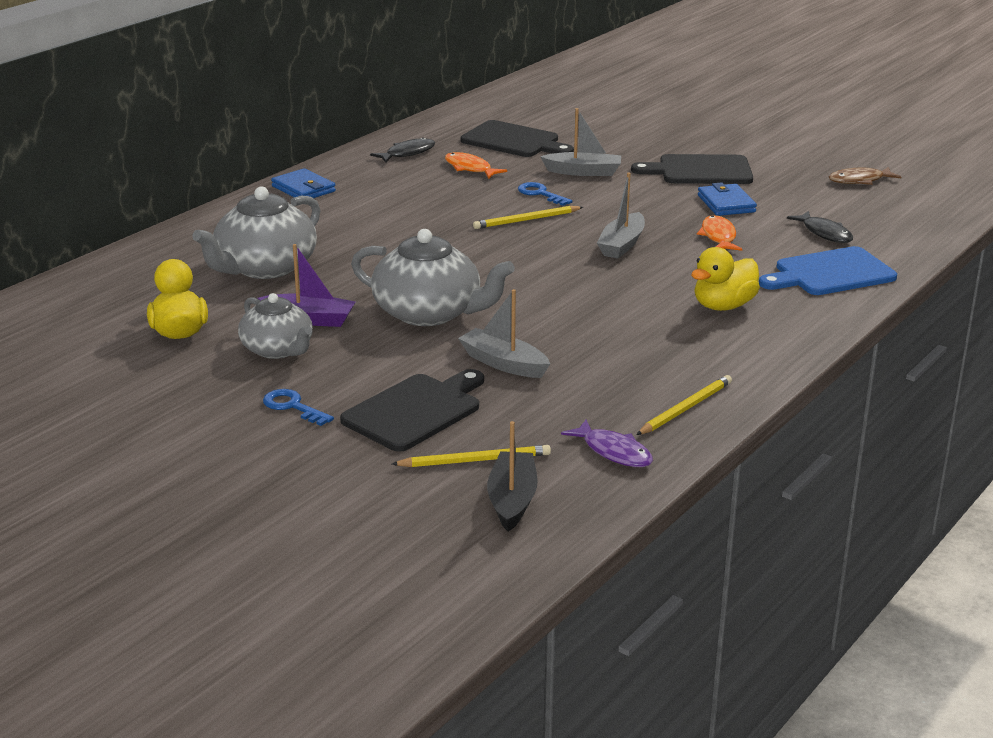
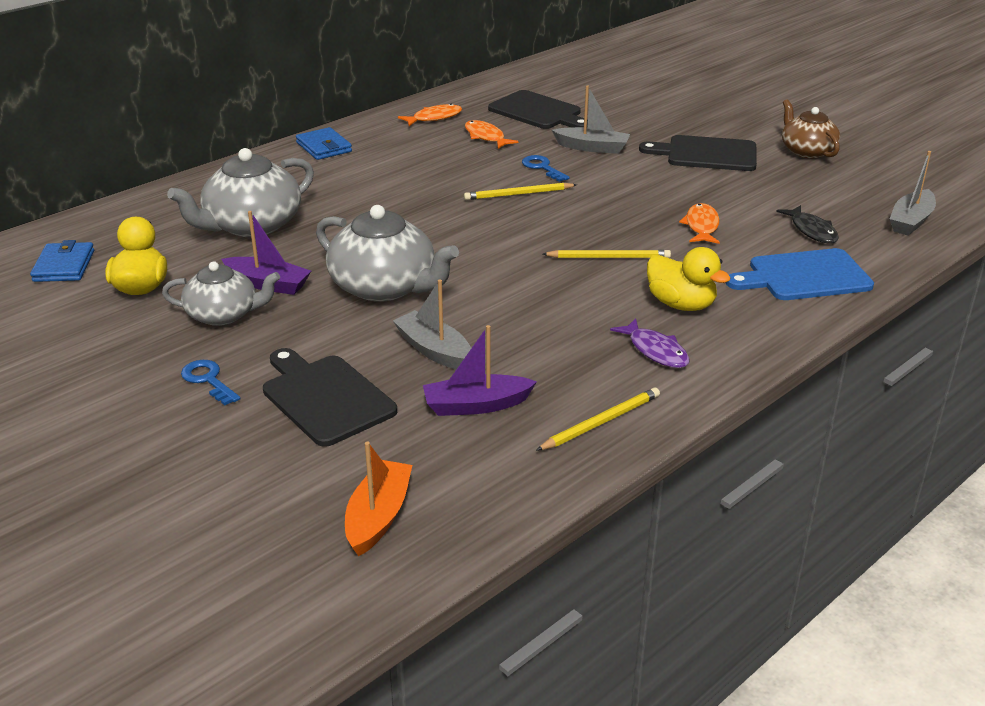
camera: 10 degrees right, 5 degrees up
(278, 349) = (223, 314): grey teapot -> grey teapot turned 60 degrees counterclockwise
(407, 153) = (434, 118): black fish -> orange fish
(416, 411) = (325, 397): black cutting board -> black cutting board turned 90 degrees counterclockwise
(475, 460) = (360, 463): yellow pencil -> yellow pencil (609, 257)
(512, 500) = (378, 517): black boat -> orange boat
(563, 405) = (476, 405): none -> purple boat
(613, 452) = (507, 468): purple fish -> purple fish (655, 351)
(622, 245) = (601, 227): grey boat -> grey boat (910, 221)
(723, 306) = (681, 304): yellow duck -> yellow duck turned 105 degrees counterclockwise
(726, 204) = (721, 191): blue wallet -> blue wallet (64, 266)
(797, 162) = (807, 151): none -> brown teapot
(859, 180) = (864, 175): brown fish -> none

